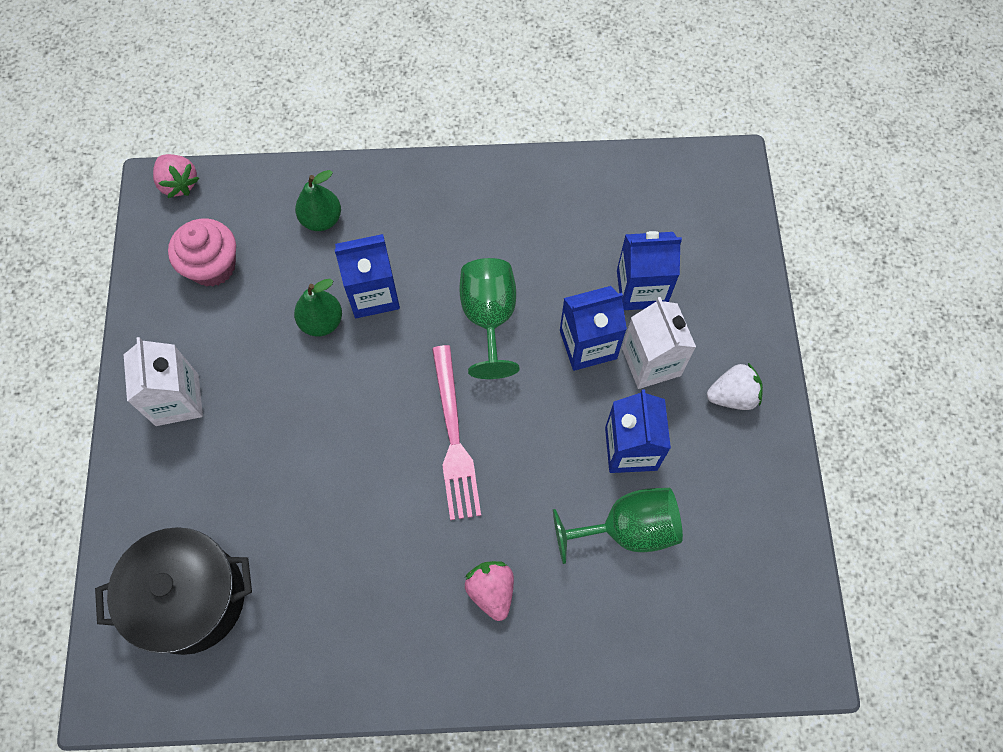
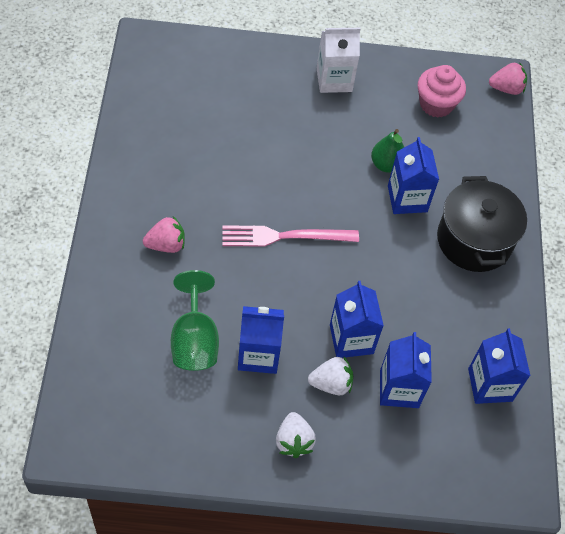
camera: 90 degrees right, 10 degrees down
(179, 184) = (506, 88): pink strawberry -> pink strawberry turned 150 degrees counterclockwise
(191, 598) = (196, 80): black pot -> black pot (474, 240)
(321, 219) = (473, 172): green pear -> none
(489, 317) = (381, 272): green goblet -> none
(615, 197) = (490, 385): none -> blue carton
(651, 362) = (331, 384): white carton -> white strawberry

